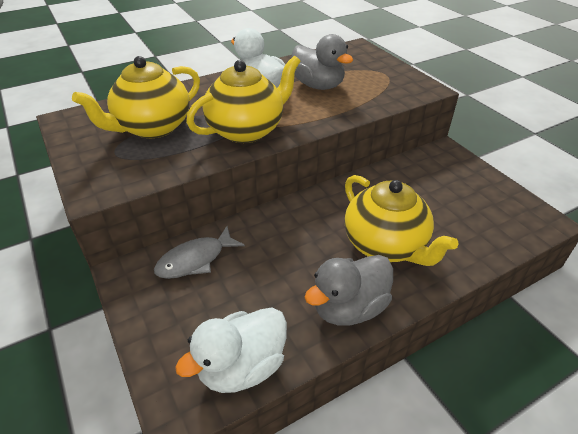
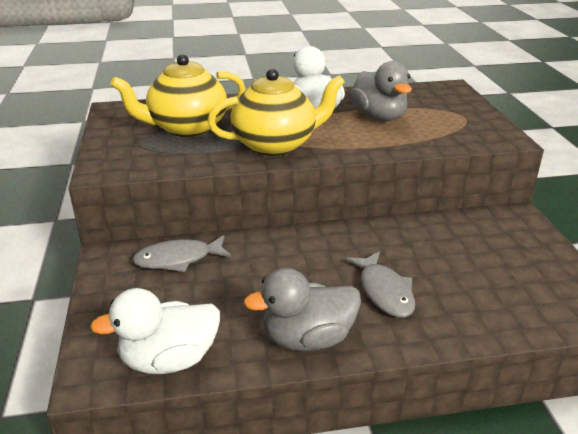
camera: 20 degrees right, 10 degrees down
(385, 245) = (384, 292): yellow teapot -> grey fish

